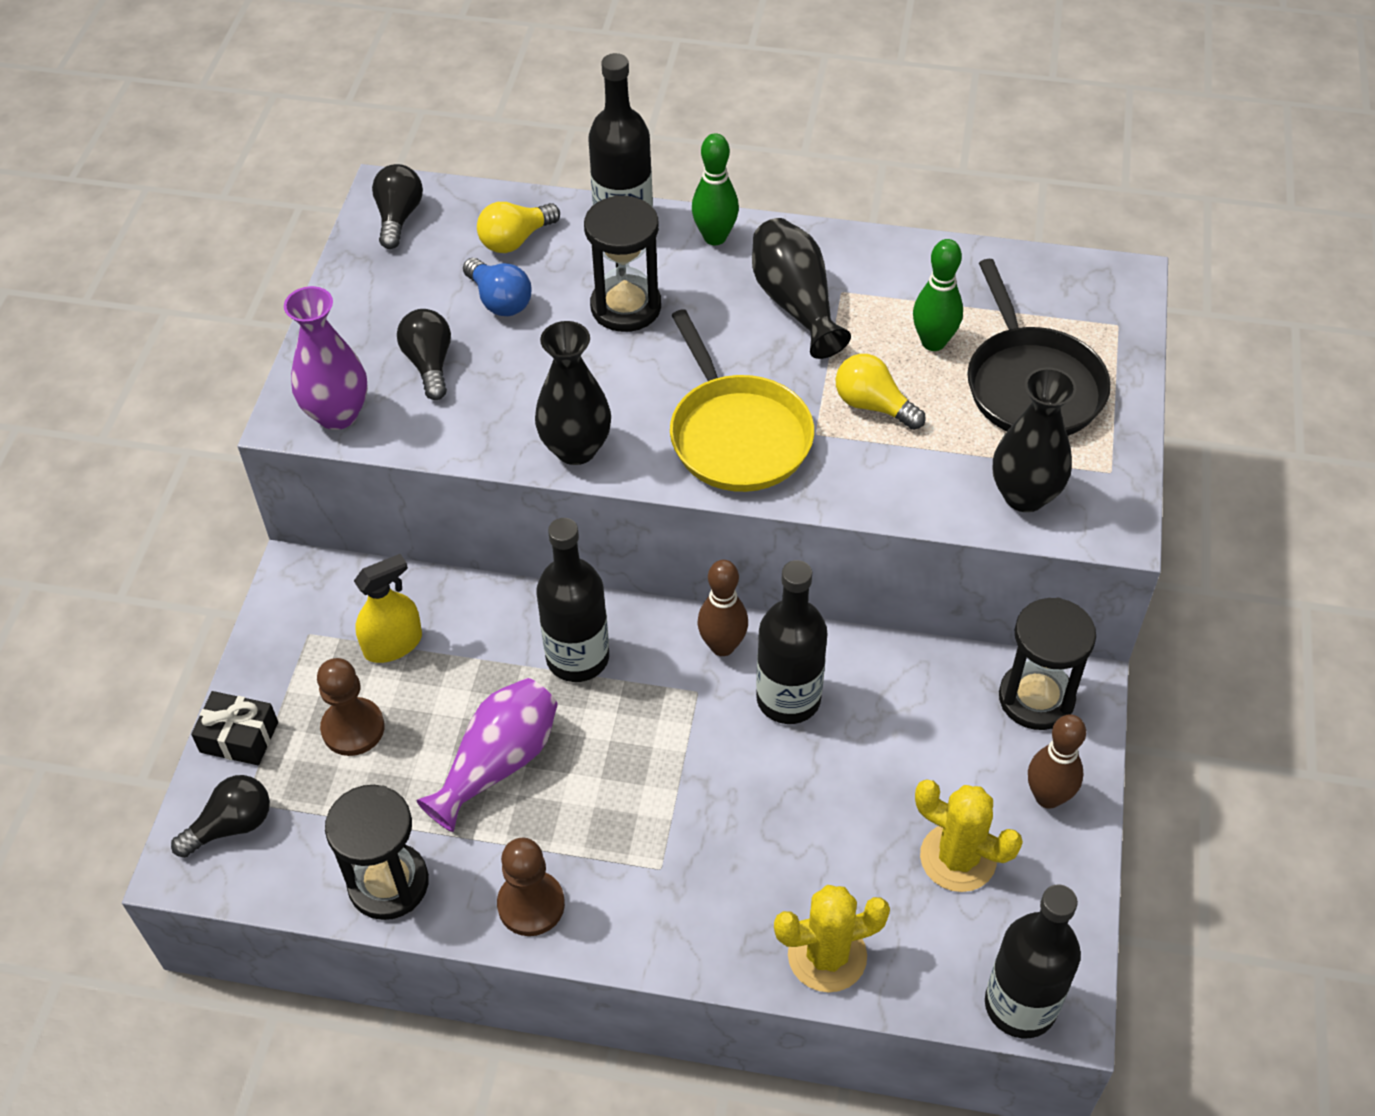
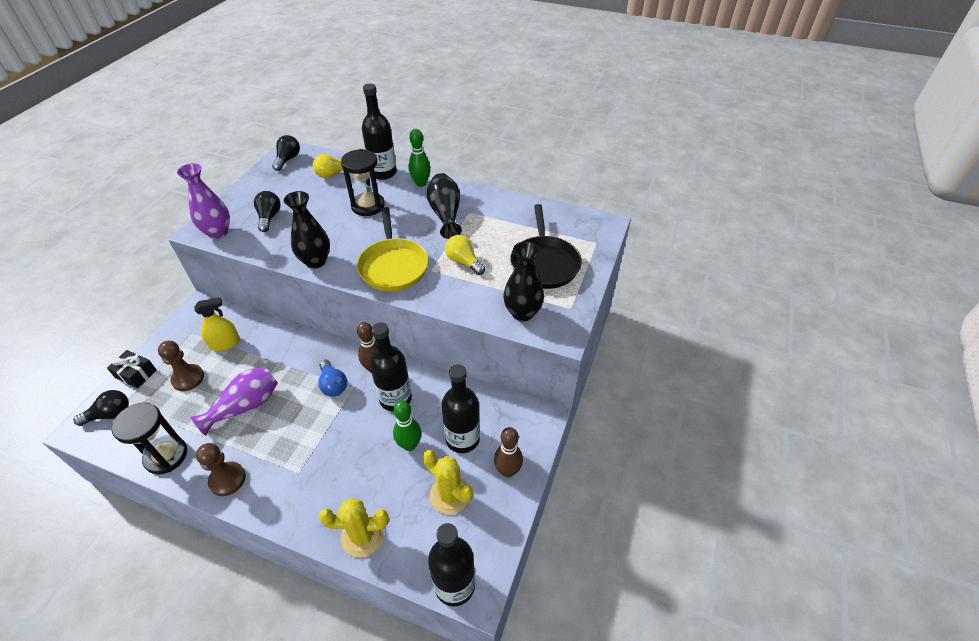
camera: 10 degrees right, 5 degrees down
(499, 300) = (313, 196): blue light bulb -> blue light bulb (333, 385)
(577, 658) = (305, 363): black bottle -> black bottle (462, 439)
(933, 342) = (503, 238): green bowling pin -> green bowling pin (409, 445)
(1036, 698) = (518, 419): black hourglass -> none

